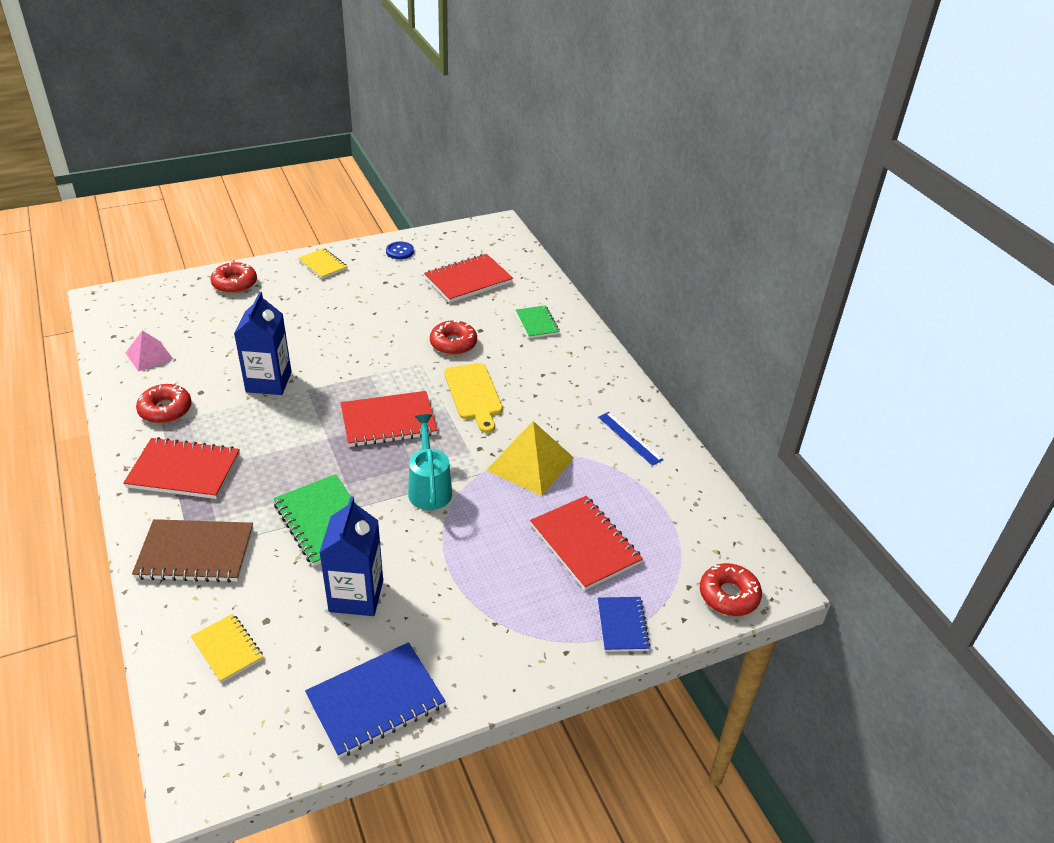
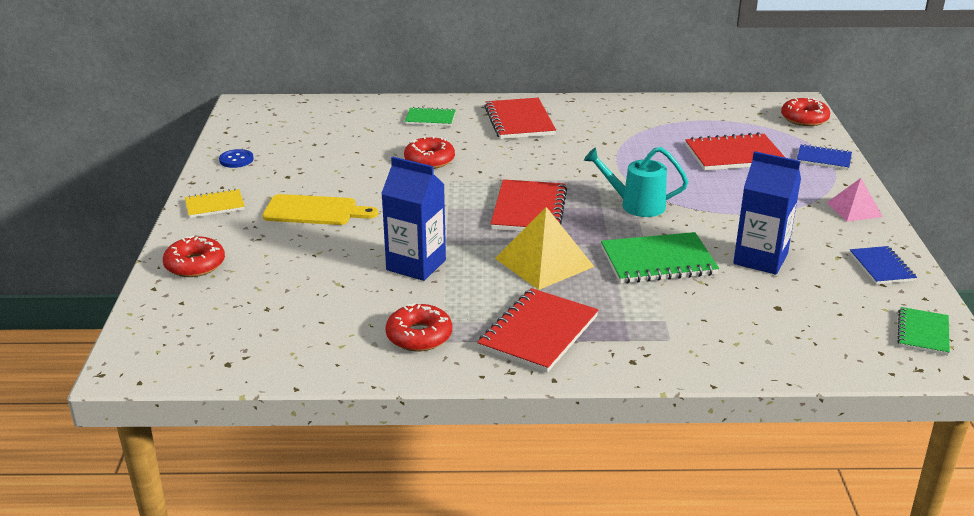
camera: 65 degrees left, 10 degrees down
(149, 355) = (298, 339): pink pyramid -> pink pyramid (854, 209)
(195, 553) = (673, 337): brown notebook -> none
(227, 649) = (809, 331): yellow notebook -> none
(247, 746) = (923, 333): none -> green notebook
(375, 701) = (881, 267): blue notebook -> blue notebook, size x0.59
(468, 280) = (329, 135): red notebook -> red notebook (519, 121)
(474, 394) = (516, 164): yellow cutting board -> yellow cutting board (314, 211)
(530, 464) = (627, 157): yellow pyramid -> yellow pyramid (544, 262)
(629, 438) = (617, 114): blue ruler -> none

